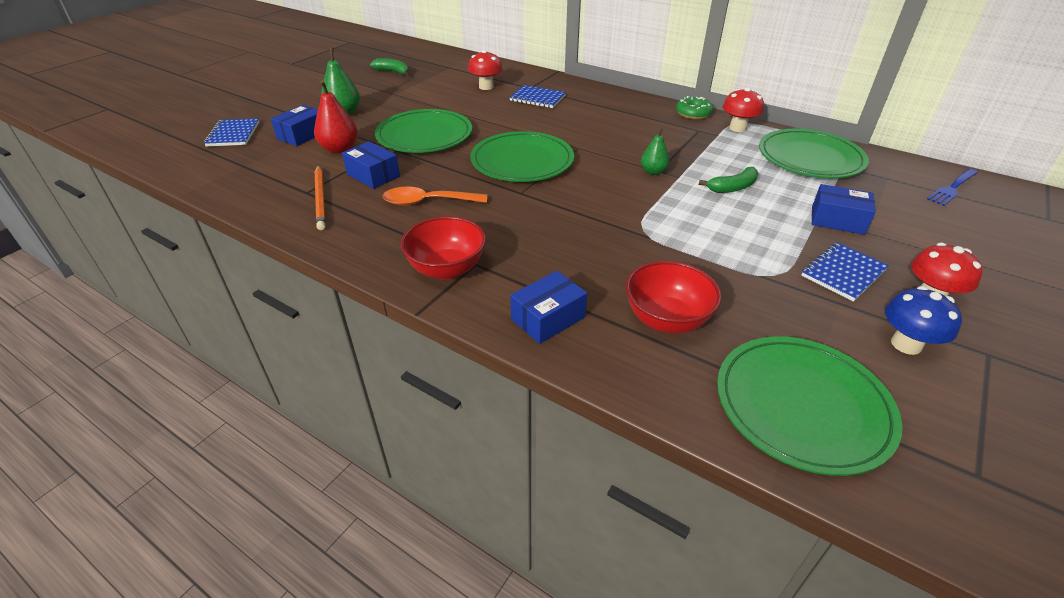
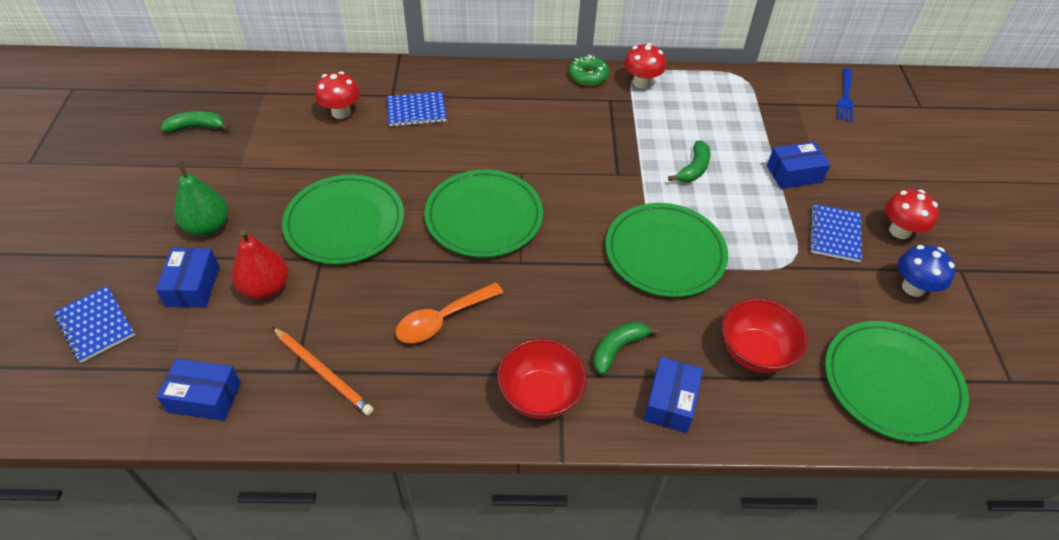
camera: 35 degrees left, 10 degrees up
(373, 175) = (346, 310): blue box -> blue box (205, 397)
(540, 267) = (618, 349): none -> green banana
(653, 172) = (615, 177): green pear -> none
(810, 158) = (726, 101): green plate -> green plate (665, 253)

